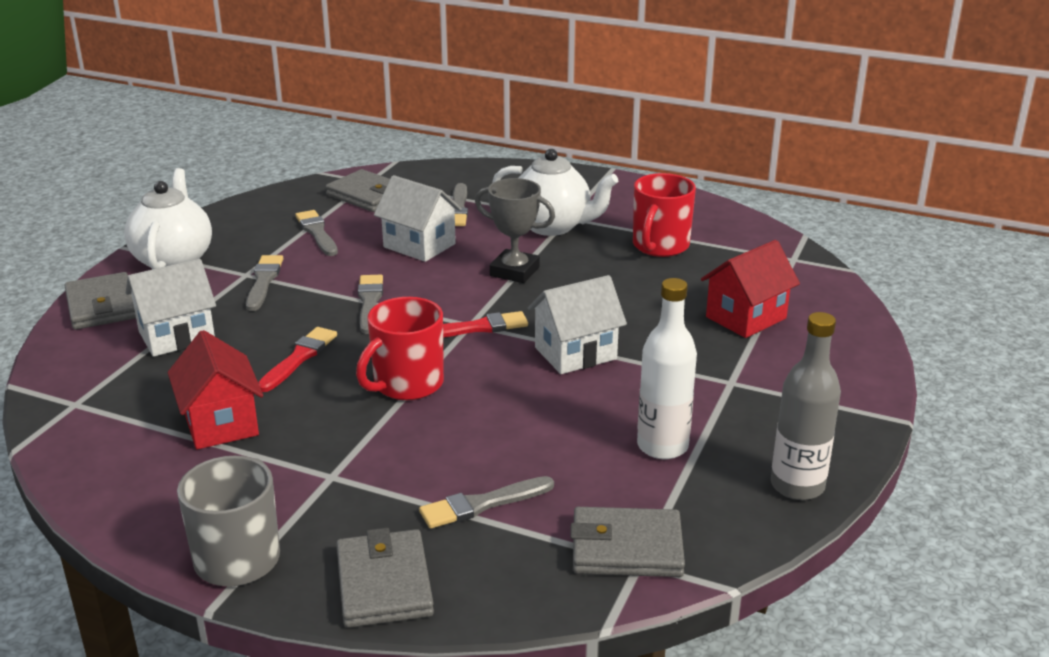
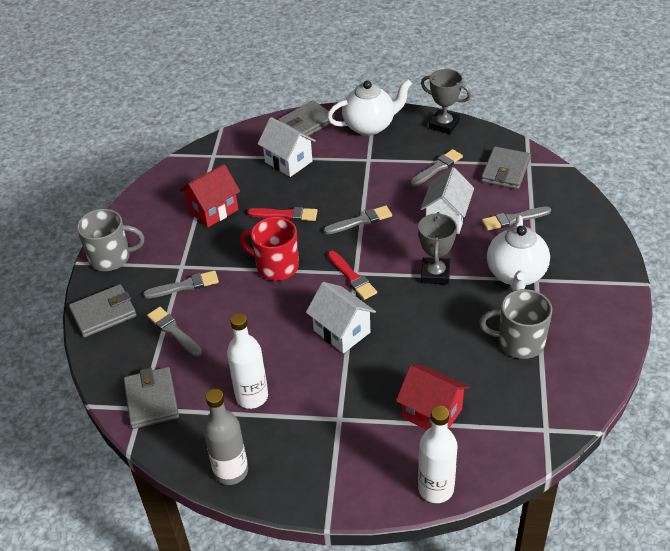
camera: 75 degrees right, 15 degrees up
(236, 212) = (444, 125): none -> grey trophy
(263, 281) = (363, 169): grey brush -> grey brush (185, 286)
(660, 246) = (519, 342): red mug -> grey mug
(861, 337) = (436, 489): none -> white bottle

